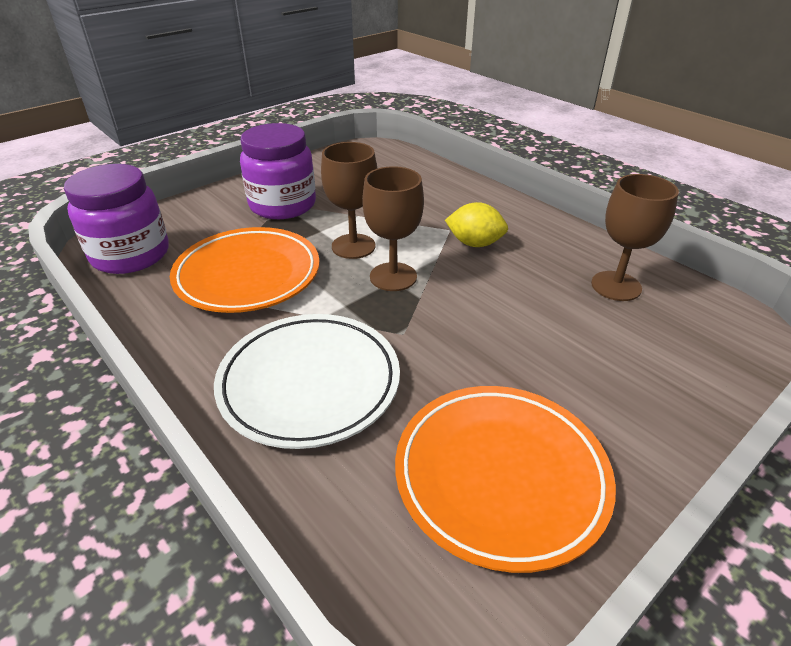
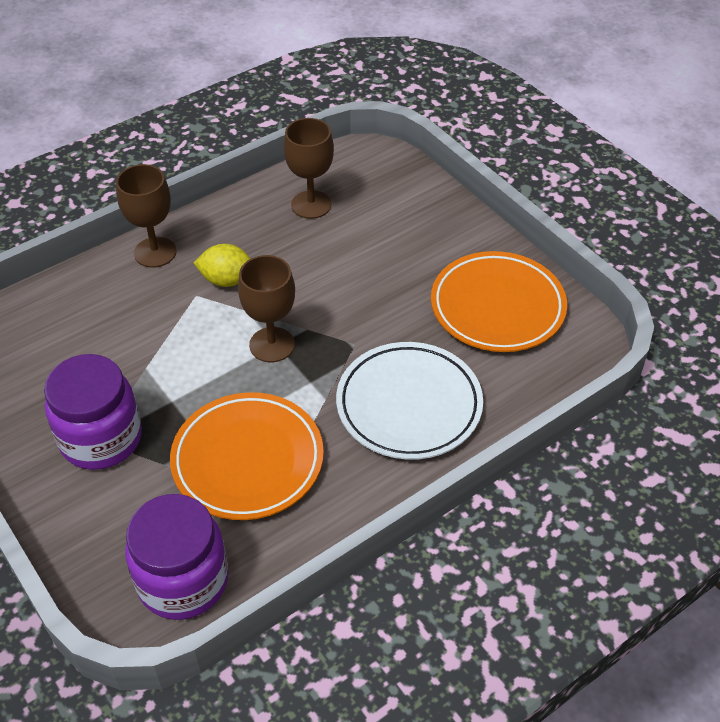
camera: 85 degrees left, 10 degrees up
(353, 246) = (211, 373): brown goblet -> brown goblet (155, 252)
(474, 243) = (227, 280): yellow lemon -> yellow lemon turned 75 degrees clockwise

